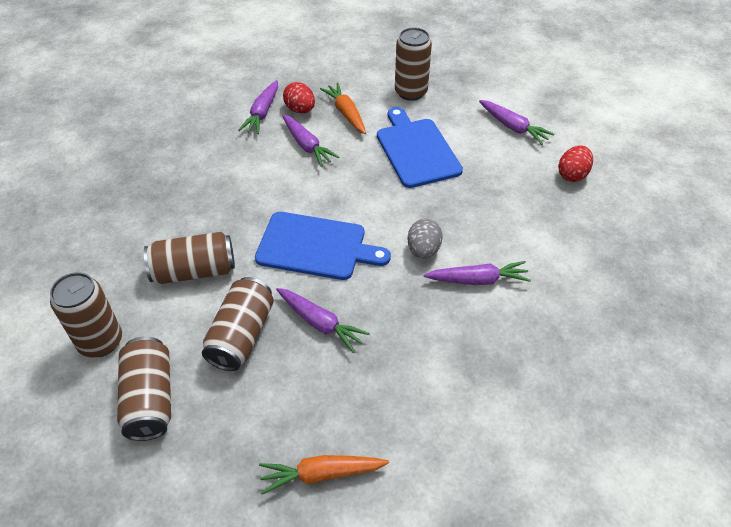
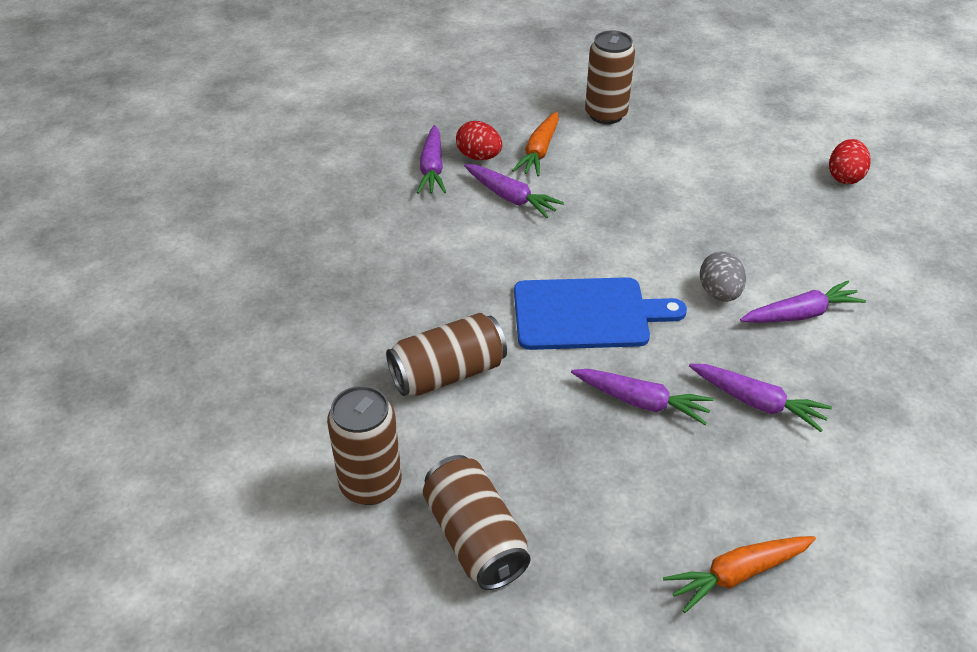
camera: 15 degrees left, 5 degrees down
(241, 335) = (551, 436): brown can -> none
(346, 113) = (539, 152): orange carrot -> orange carrot turned 120 degrees counterclockwise
(416, 150) = (649, 180): blue cutting board -> none
(513, 127) = (749, 135): purple carrot -> purple carrot (757, 402)

